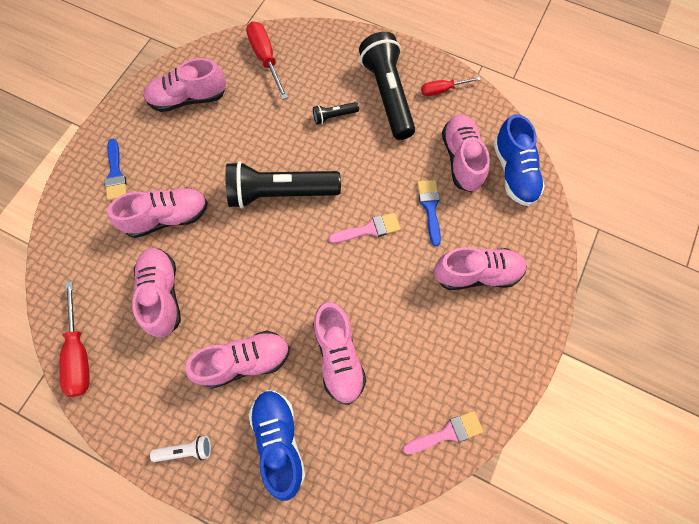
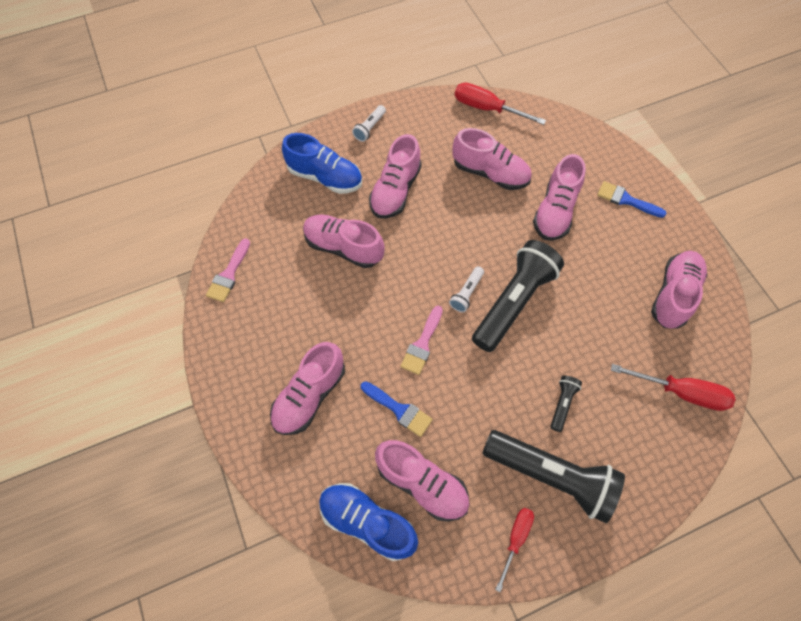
camera: 130 degrees right, 5 degrees down
(300, 229) = (466, 293): none -> white flashlight

